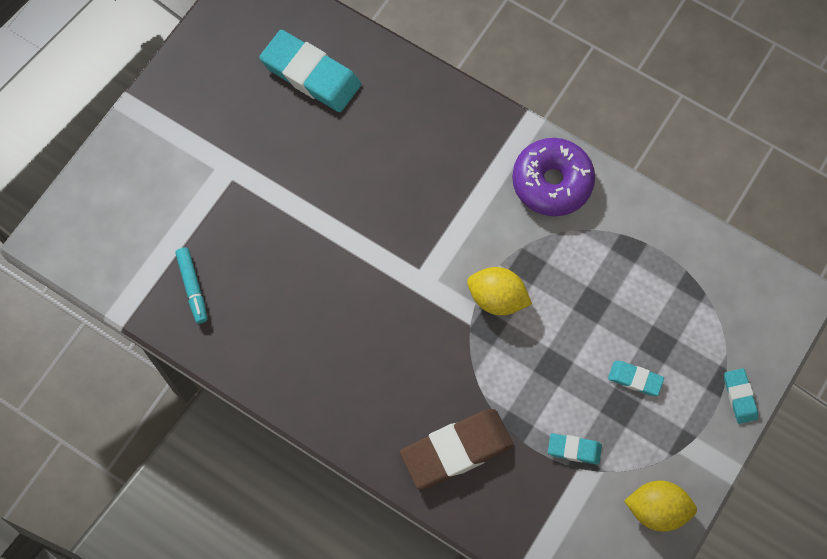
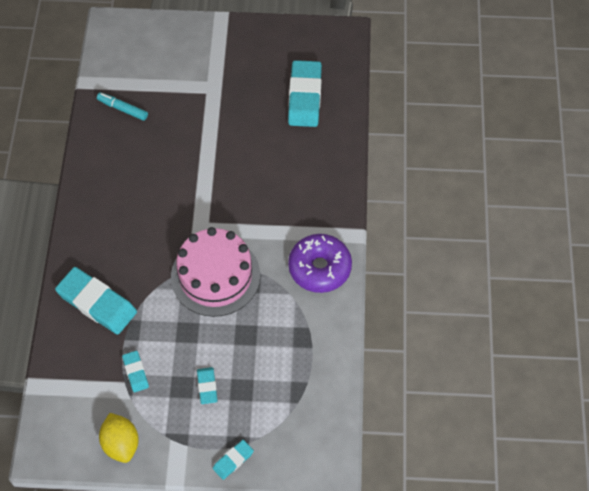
camera: 60 degrees right, 10 degrees down
(193, 287) = (122, 109): turquoise marker -> turquoise marker turned 75 degrees clockwise
(456, 450) = (97, 303): brown eraser -> turquoise eraser
(497, 298) = (215, 276): yellow lemon -> pink cake

